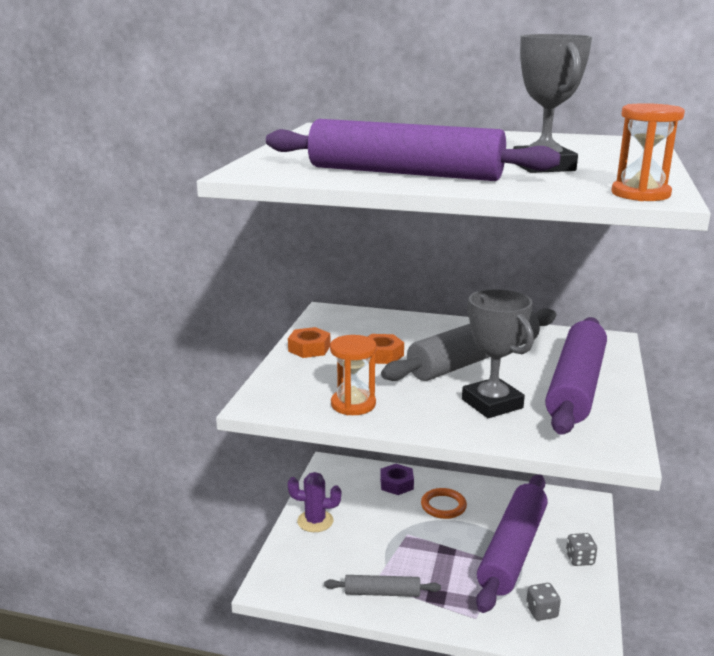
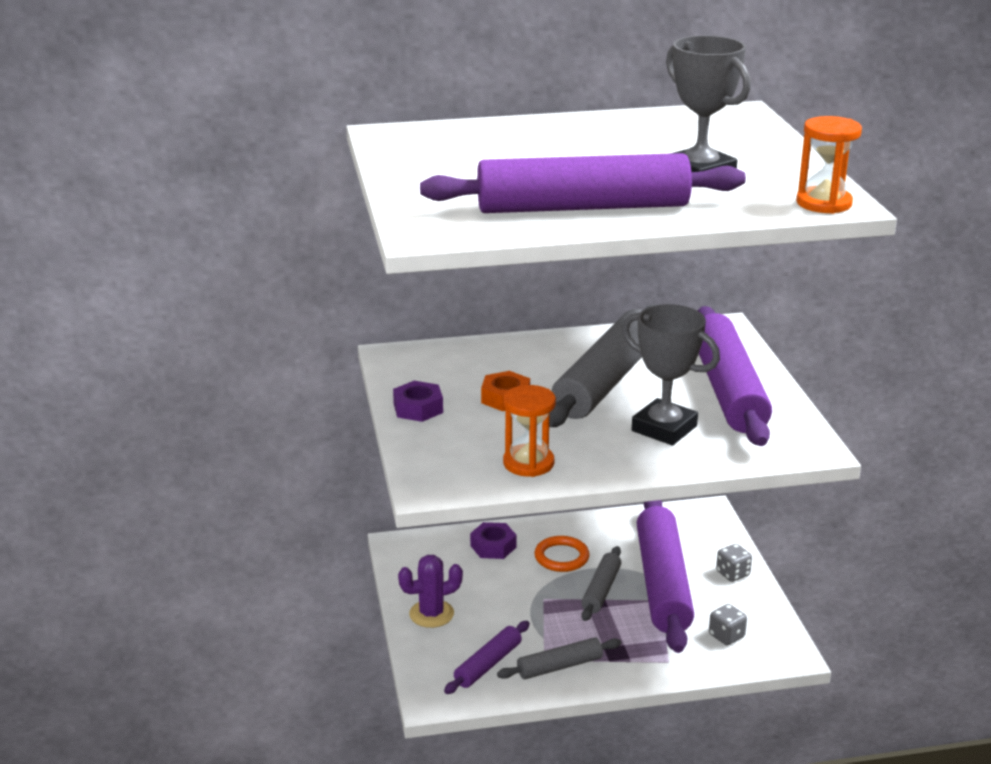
camera: 25 degrees left, 5 degrees up
(309, 348) = (418, 408): orange nut -> purple nut
(328, 573) = (488, 664): none -> purple rolling pin
(458, 541) = (601, 590): none -> grey rolling pin

